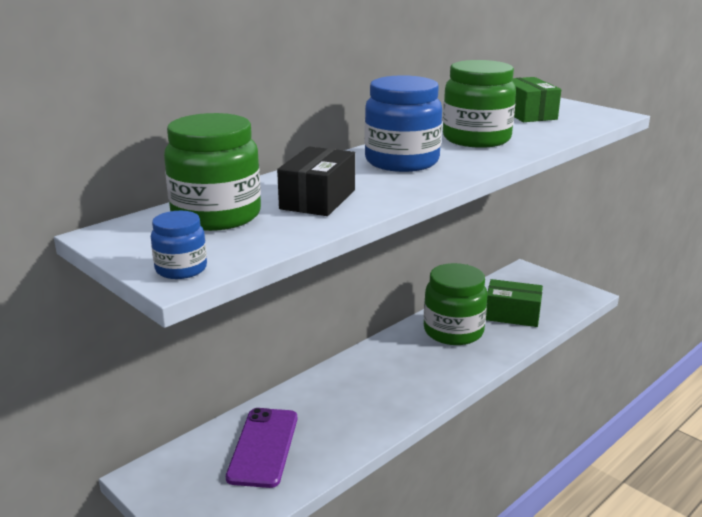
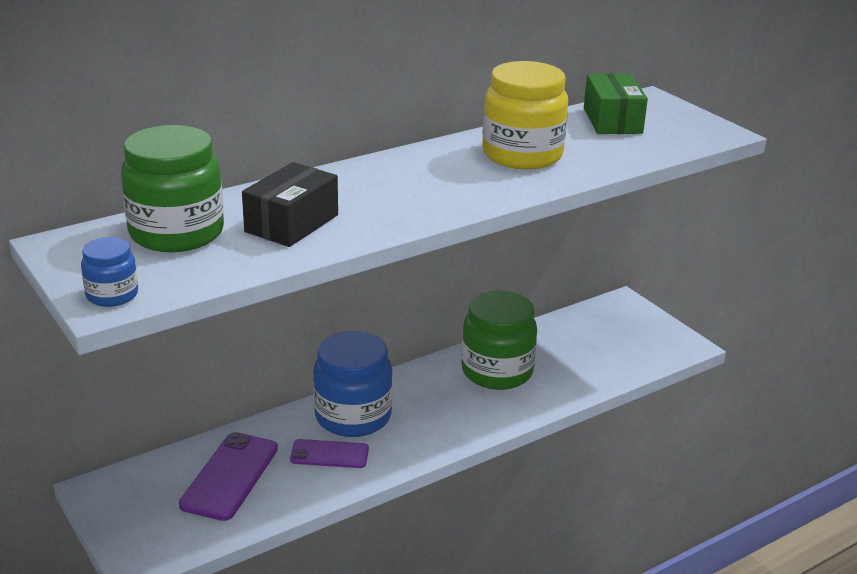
camera: 10 degrees right, 5 degrees up
(344, 415) = (329, 454): none -> purple phone
(402, 161) = (414, 180): blue jar -> blue jar (353, 416)
(476, 139) = (522, 155): green jar -> yellow jar
(512, 315) = (578, 359): green box -> none

